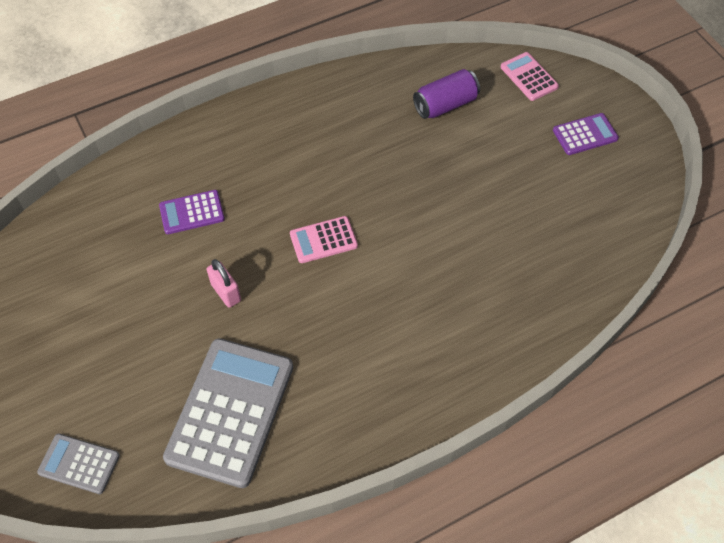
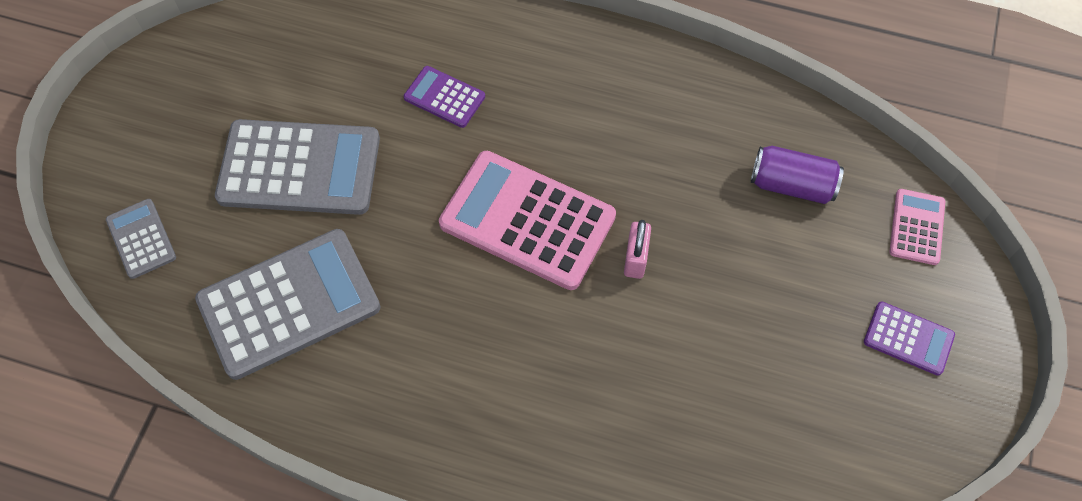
camera: 45 degrees right, 5 degrees up
(143, 329) = (299, 168): none -> grey calculator
(226, 292) = (395, 195): pink padlock -> pink padlock (635, 259)
(323, 240) = (527, 220): pink calculator -> pink calculator, size x2.04

